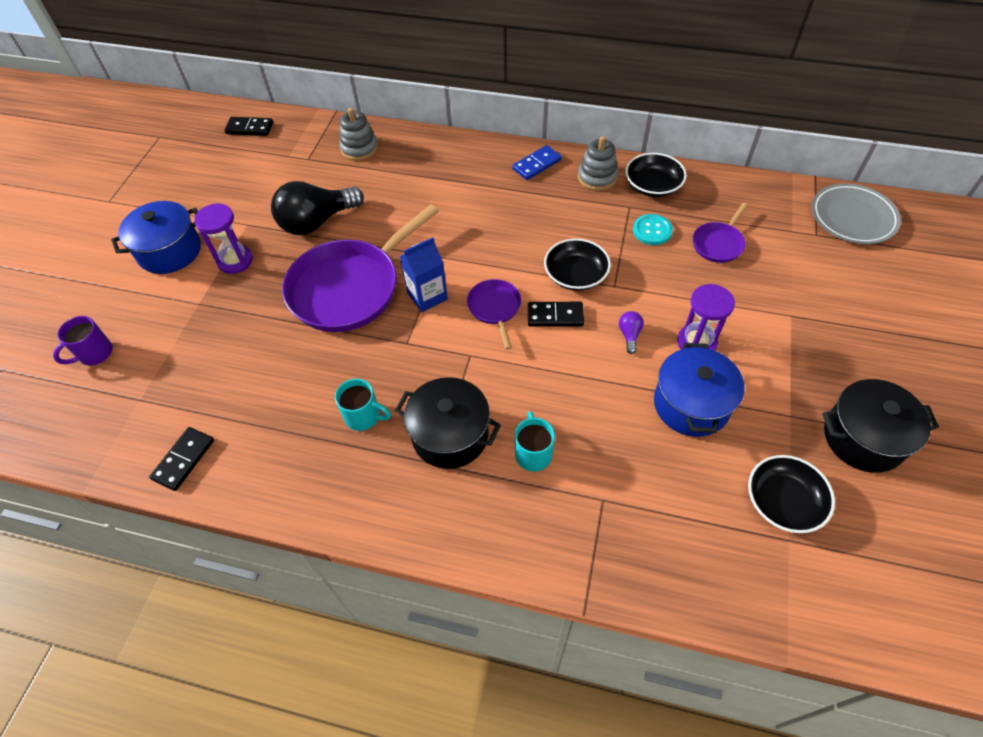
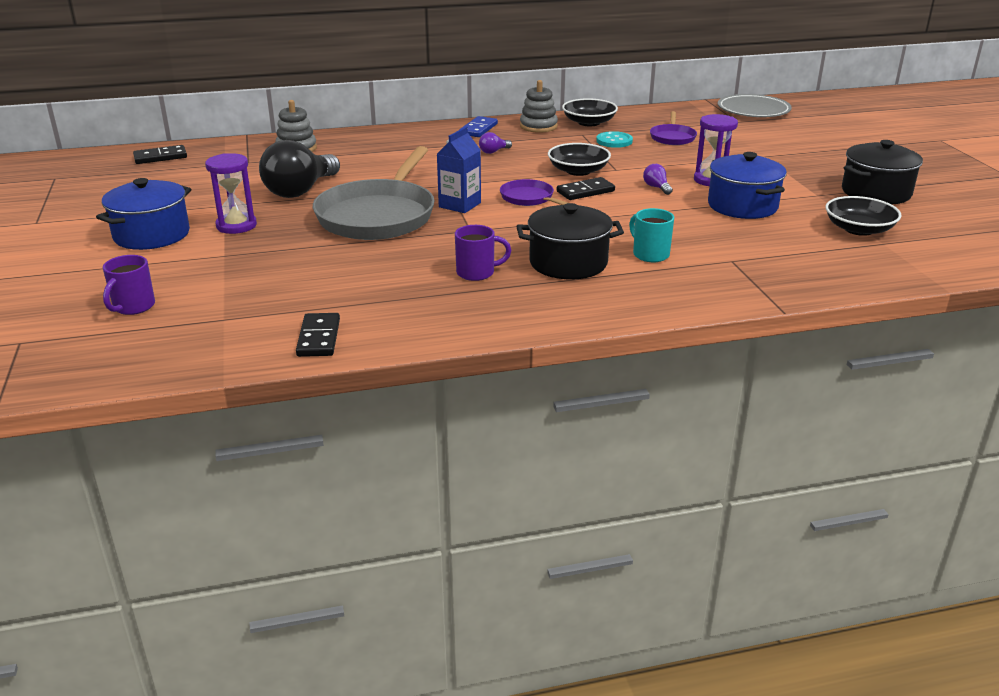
camera: 30 degrees left, 25 degrees down
(349, 287) = (378, 215): purple pan -> grey pan
(363, 416) = (477, 273): turquoise mug -> purple mug
(521, 211) = (493, 152): none -> purple light bulb

